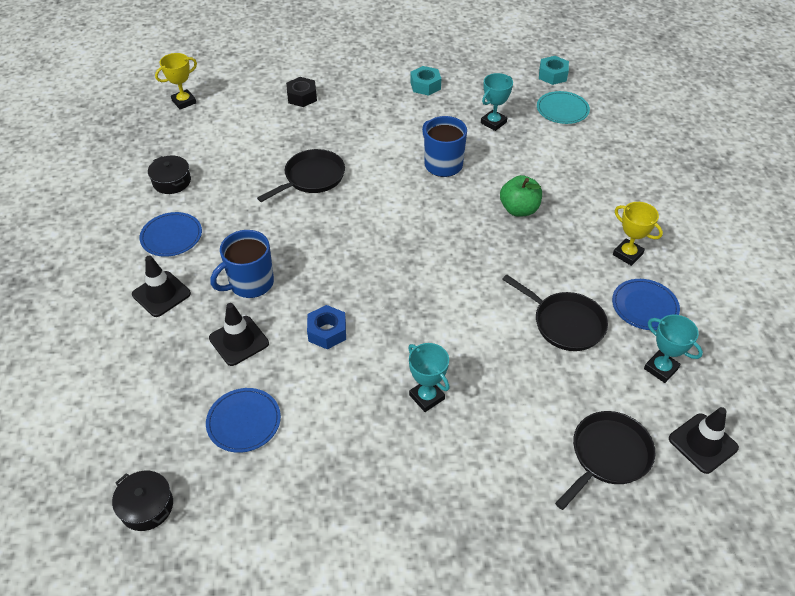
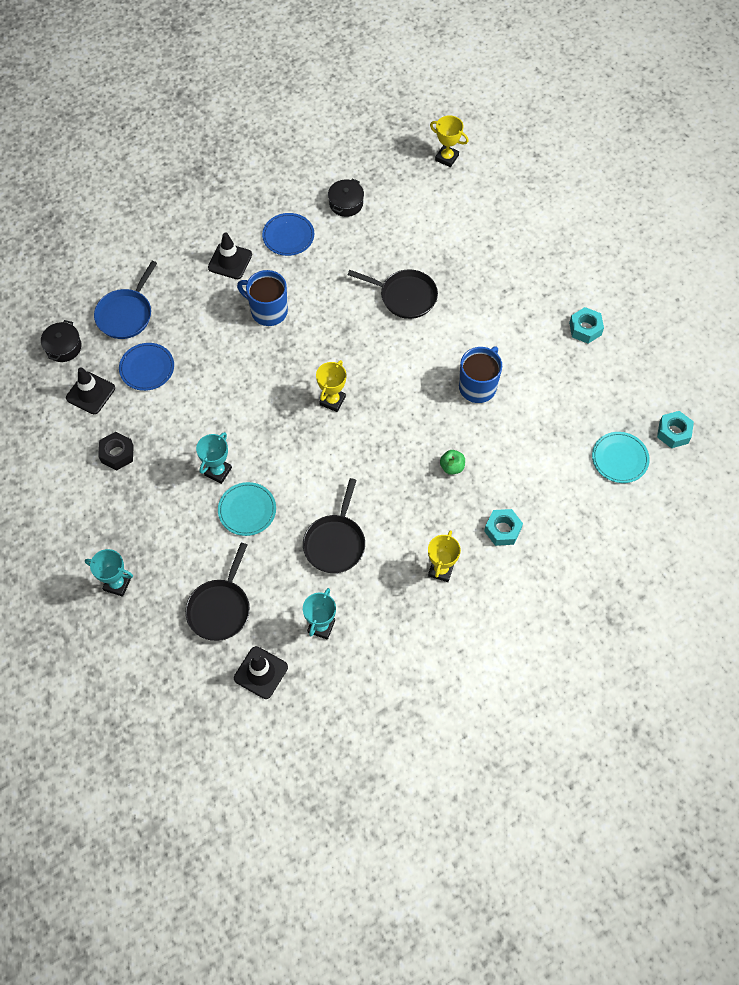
camera: 65 degrees right, 15 degrees up
(152, 418) = (126, 314): none -> blue pan
(239, 341) = (211, 331): black traffic cone -> black traffic cone (90, 393)
(302, 97) = (507, 239): black nut -> black nut (117, 454)
(327, 332) = (246, 382): blue nut -> none
(395, 269) = (332, 400): none -> yellow trophy
(490, 386) = (247, 510): none -> turquoise plate
(493, 122) = (562, 406): turquoise trophy -> turquoise trophy (117, 584)
(519, 209) = (452, 467): green apple -> green apple, size x0.63
(601, 199) = (502, 530): none -> turquoise nut
(608, 456) = (220, 608): black pan -> black pan turned 90 degrees clockwise
(644, 306) = (384, 598): blue plate -> none

